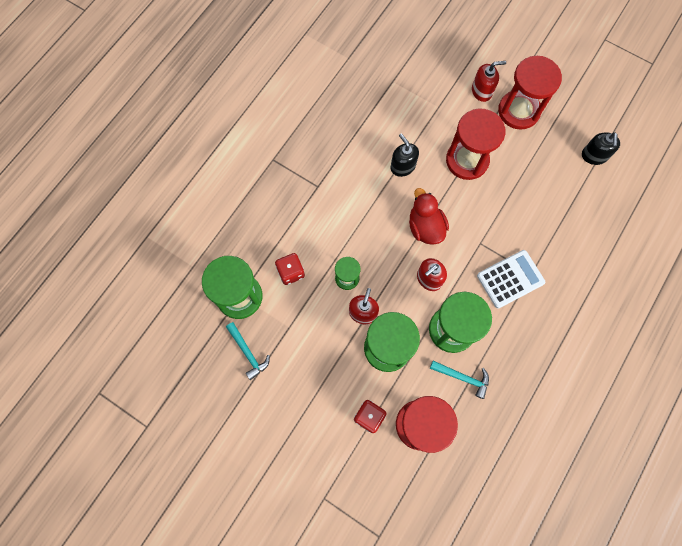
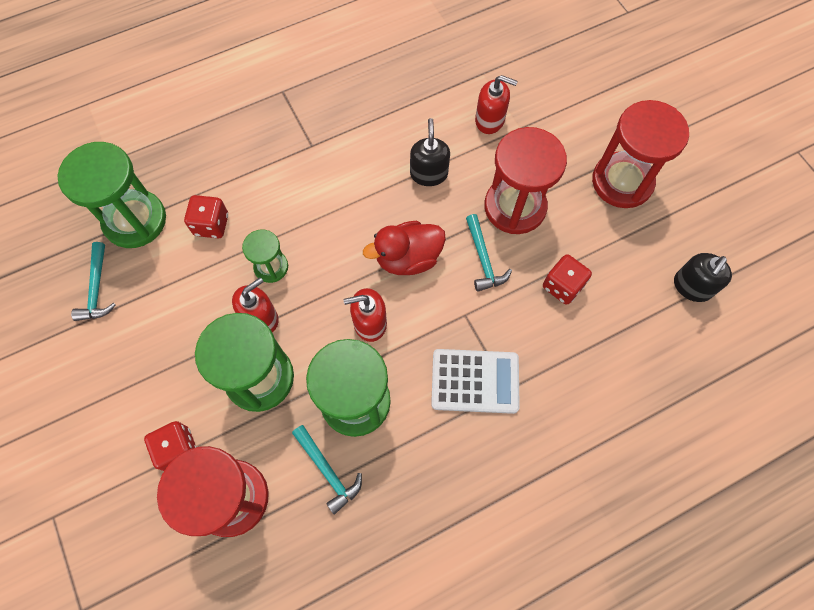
camera: 30 degrees right, 5 degrees down
(425, 227) = (408, 258): red duck -> red duck turned 120 degrees counterclockwise
(469, 203) = (483, 259): none -> turquoise hammer
(482, 91) = (588, 136): red soap dispenser -> red soap dispenser (490, 120)
(524, 195) = (562, 286): none -> red dice

